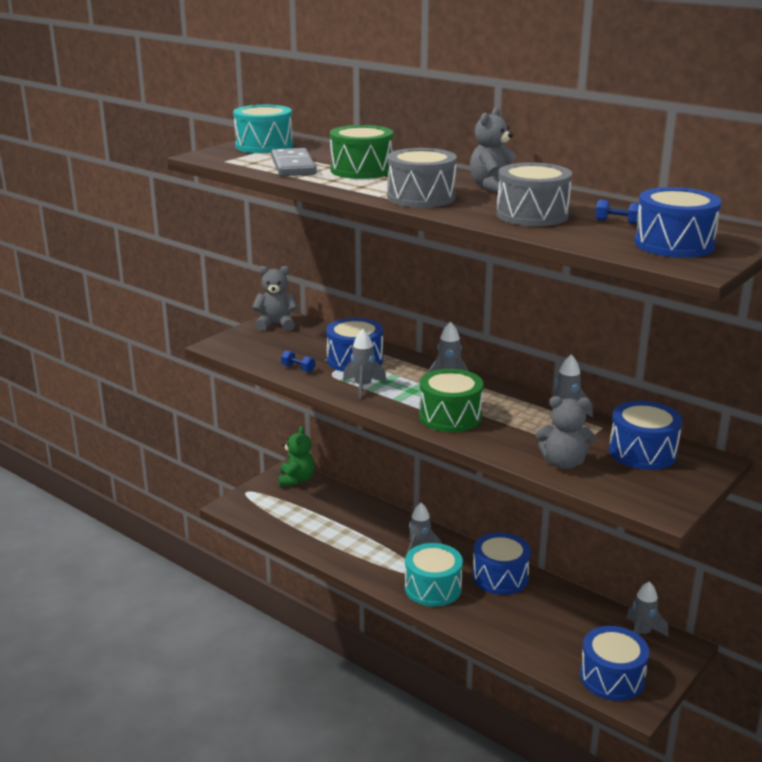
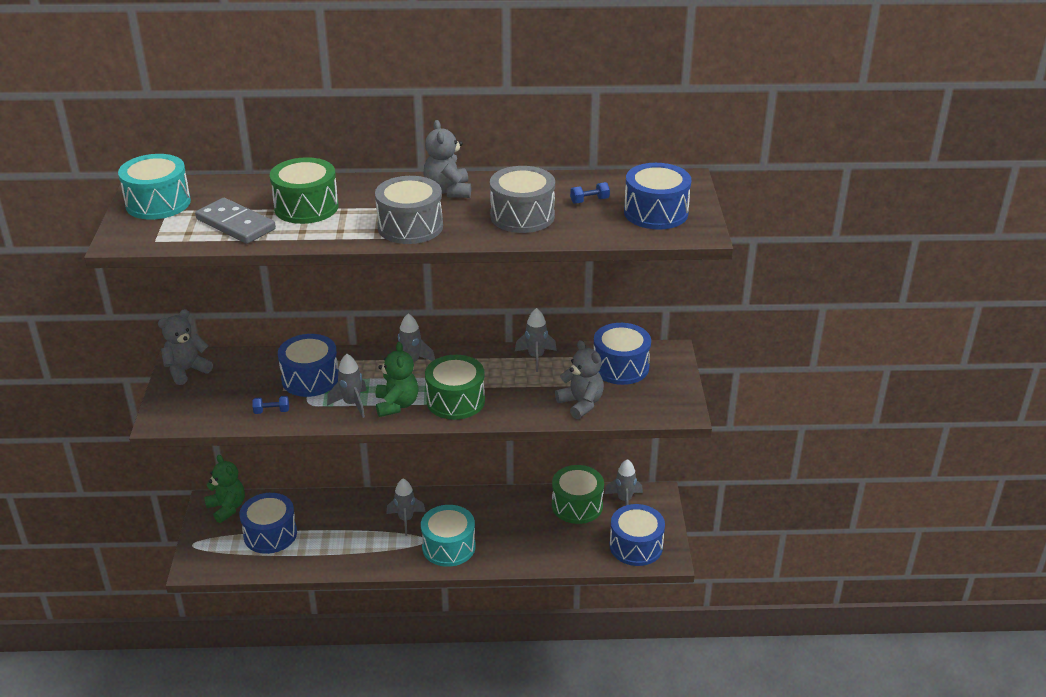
camera: 40 degrees left, 10 degrees up
(397, 400) = (396, 405): none -> green teddy bear
(500, 577) = (488, 508): blue drum -> blue drum (270, 534)
(563, 463) = (581, 404): grey teddy bear -> grey teddy bear turned 90 degrees counterclockwise
(587, 614) = (577, 505): none -> green drum

